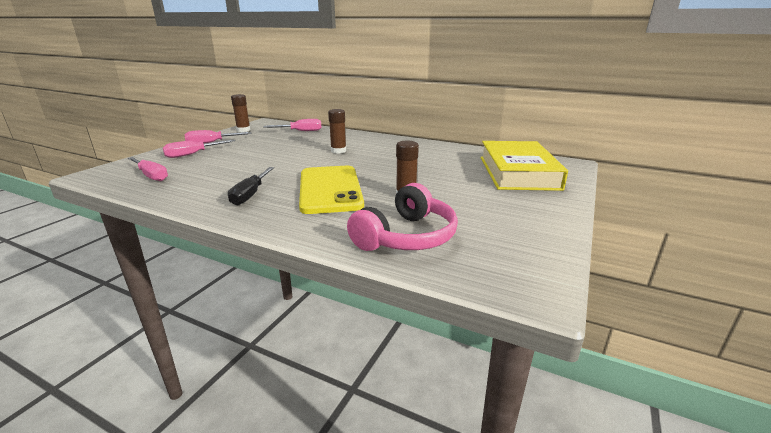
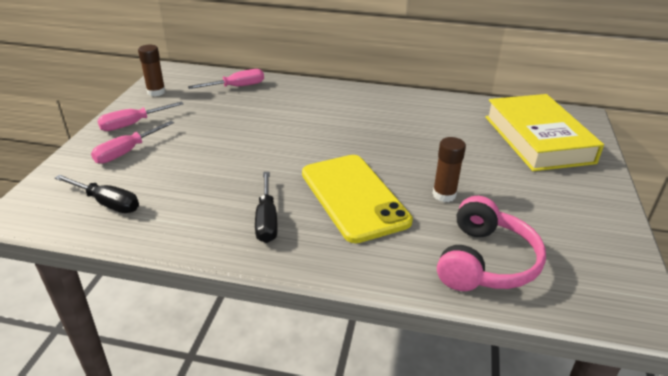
camera: 15 degrees left, 10 degrees up
(151, 176) = (107, 203): pink screwdriver -> black screwdriver
(338, 151) = (314, 123): brown glue stick -> none

